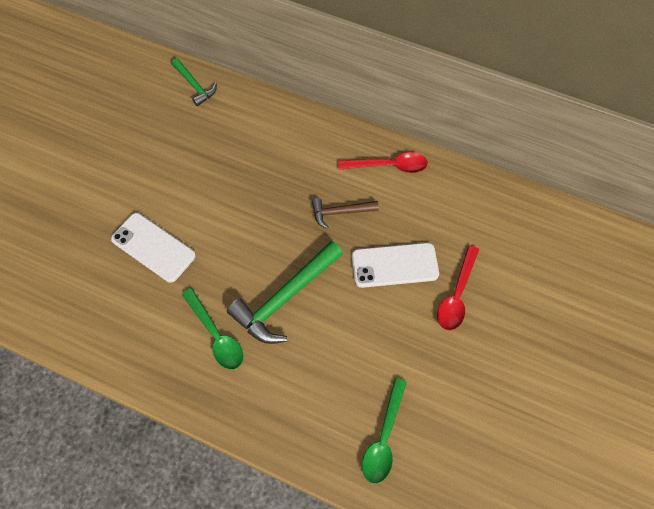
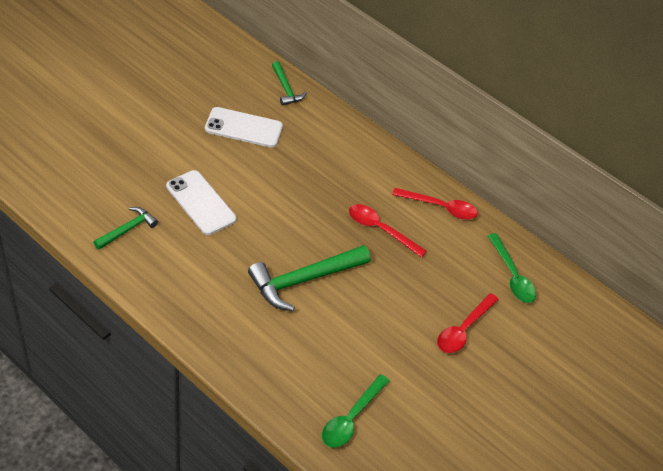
camera: 10 degrees right, 15 degrees down
(89, 306) = (127, 229): none -> green hammer
(216, 335) = (230, 288): green spoon -> green spoon (512, 275)
(340, 212) = (380, 230): brown hammer -> red spoon
(394, 265) = (414, 287): white phone -> white phone (243, 128)

